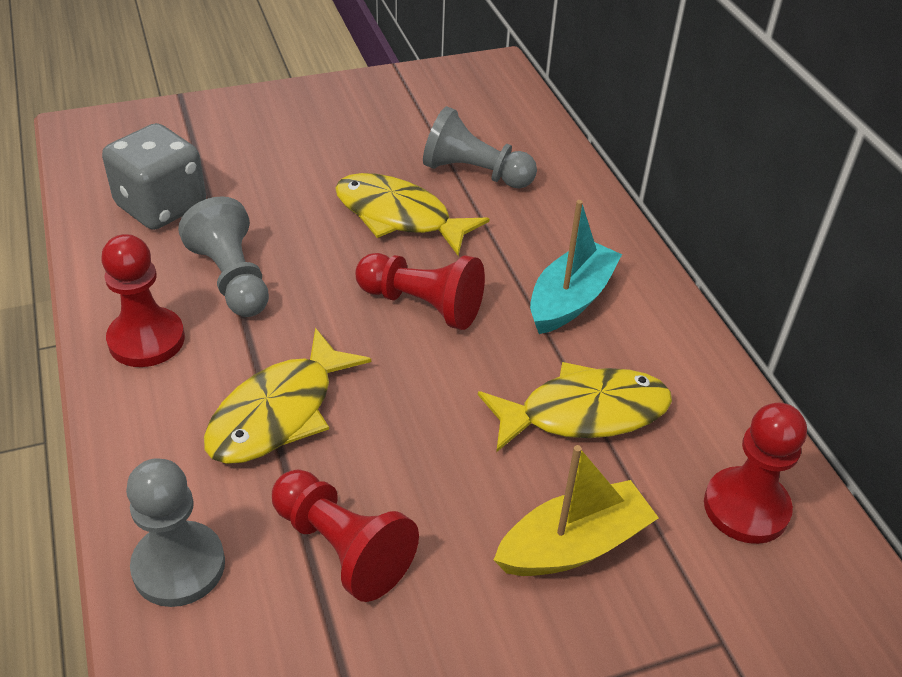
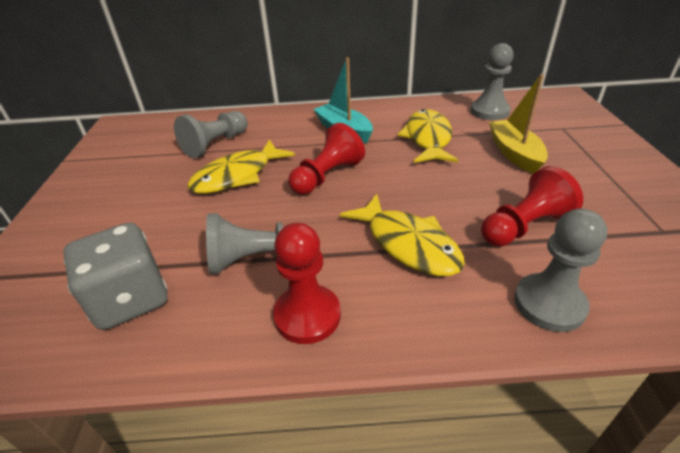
camera: 70 degrees left, 5 degrees down
(746, 507) = (489, 111): red pawn -> grey pawn

